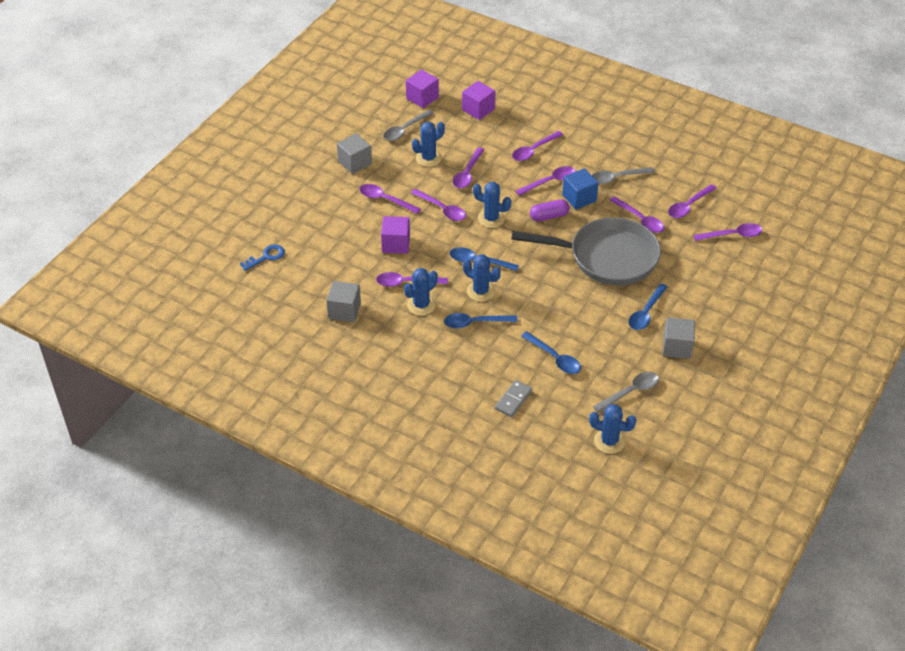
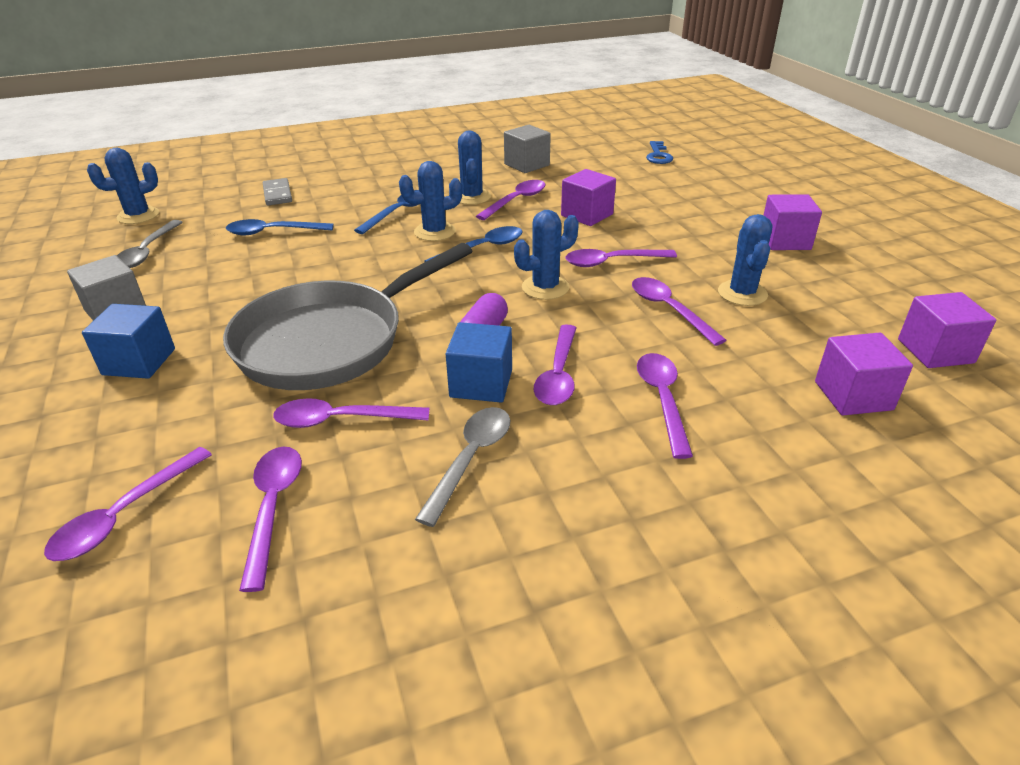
camera: 130 degrees right, 10 degrees down
(355, 163) = (785, 241): grey cube -> purple cube
(385, 199) = (680, 234): purple spoon -> none
(404, 130) = (840, 301): grey spoon -> none
(646, 313) = (198, 318): blue spoon -> none
(687, 303) = (139, 362): none -> blue cube

